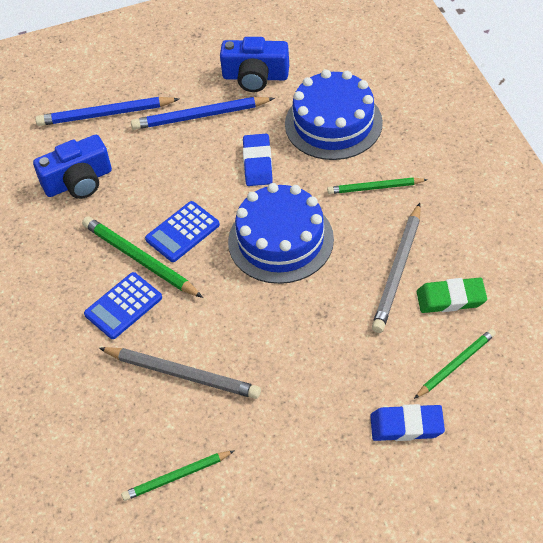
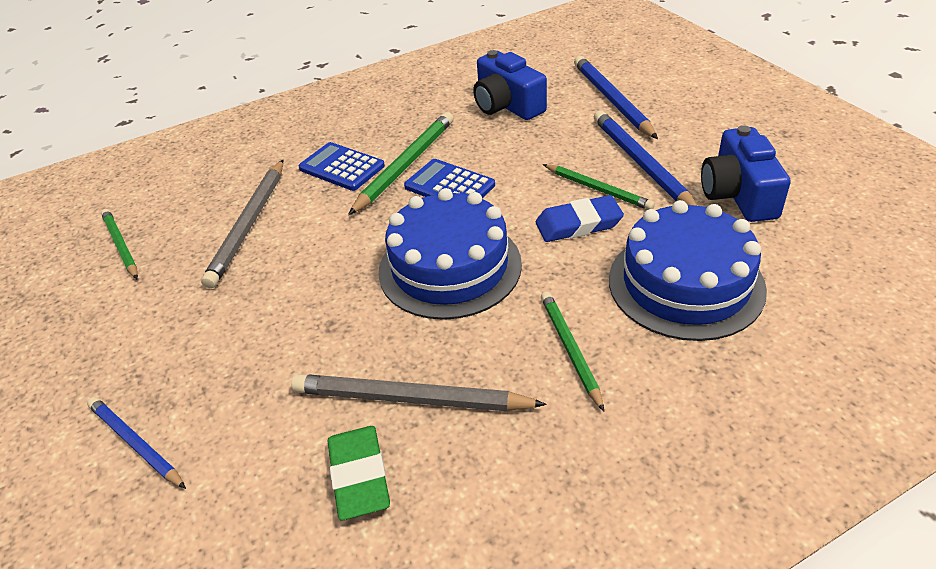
camera: 80 degrees right, 10 degrees down
(406, 426) = (135, 443): blue eraser -> blue pencil
(456, 364) = (231, 496): green pencil -> green pencil (598, 189)

